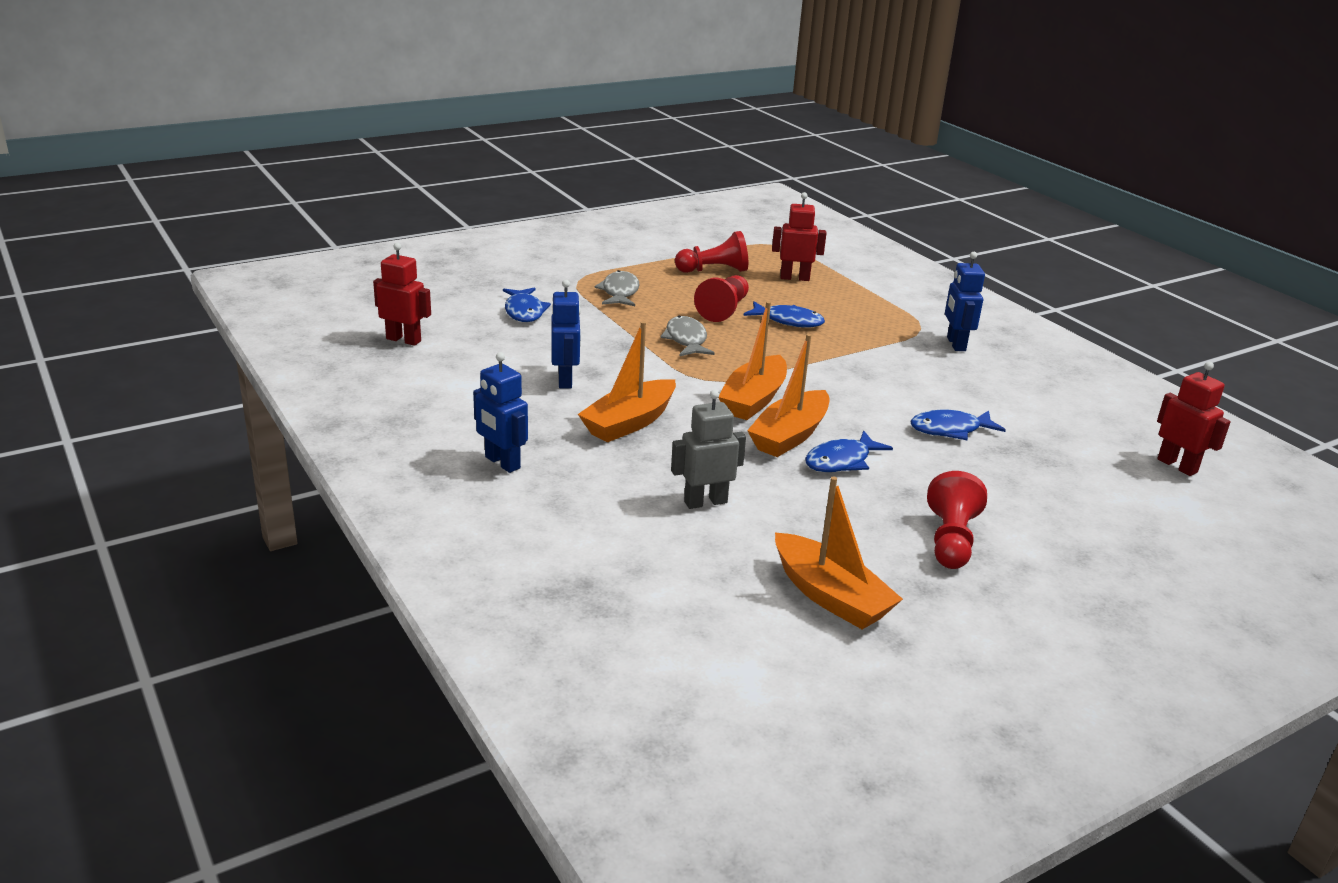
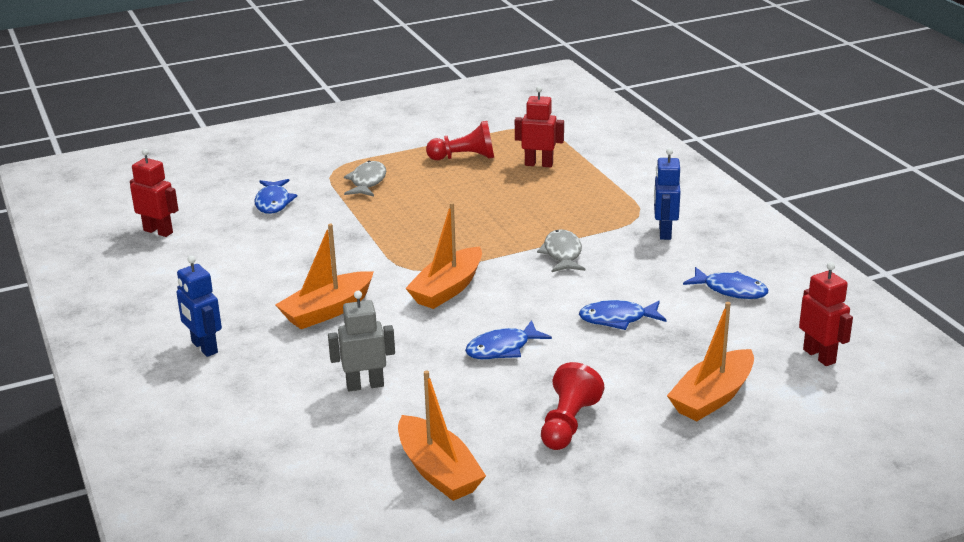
camera: 10 degrees right, 0 degrees up
(565, 380) = (286, 270): blue robot -> none
(686, 340) = (410, 230): grey fish -> grey fish (562, 254)
(724, 310) = (457, 199): red pawn -> none
(788, 321) = (513, 210): blue fish -> blue fish (730, 290)
(789, 436) = (465, 324): orange boat -> orange boat (712, 397)

